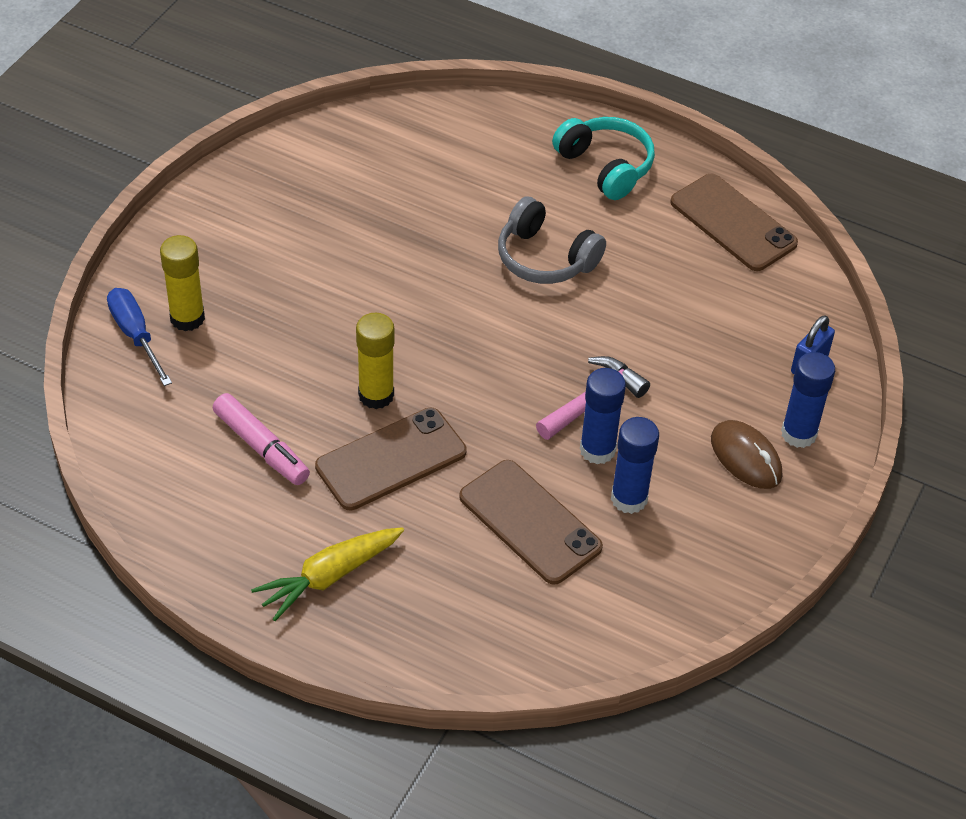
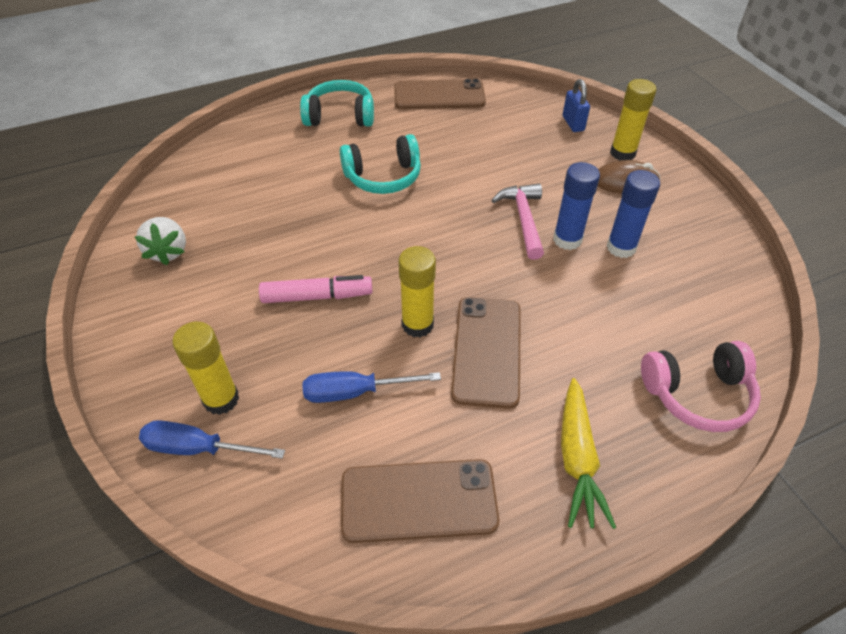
camera: 50 degrees left, 0 degrees up
(261, 447) = (404, 427): pink marker -> pink marker (317, 296)
(267, 396) = (355, 392): none -> blue screwdriver
(298, 177) = (168, 252): none -> white strawberry
(478, 635) = (697, 394): none -> pink headphones
(530, 522) = (606, 306): brown phone -> brown phone (418, 500)
(545, 258) = (383, 177): grey headphones -> turquoise headphones
(798, 434) = (622, 153): blue glue stick -> yellow glue stick

